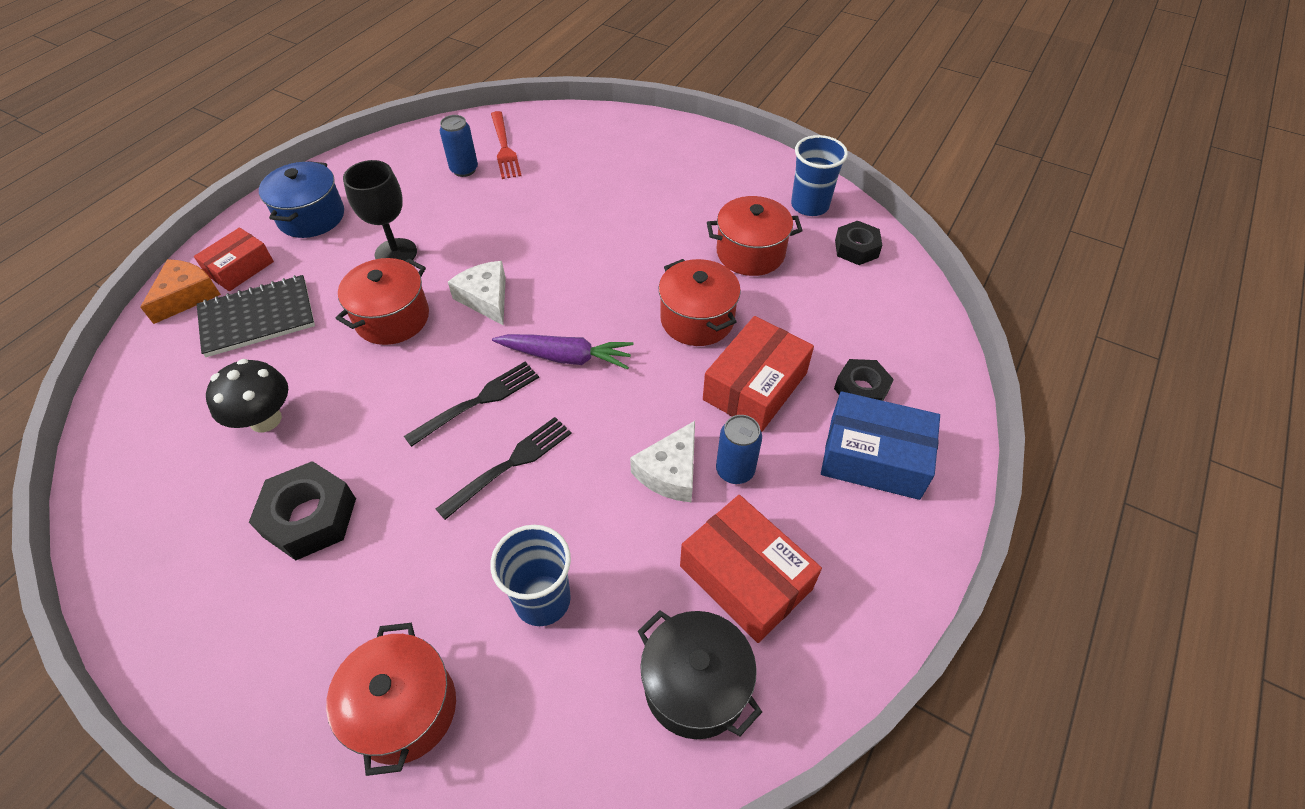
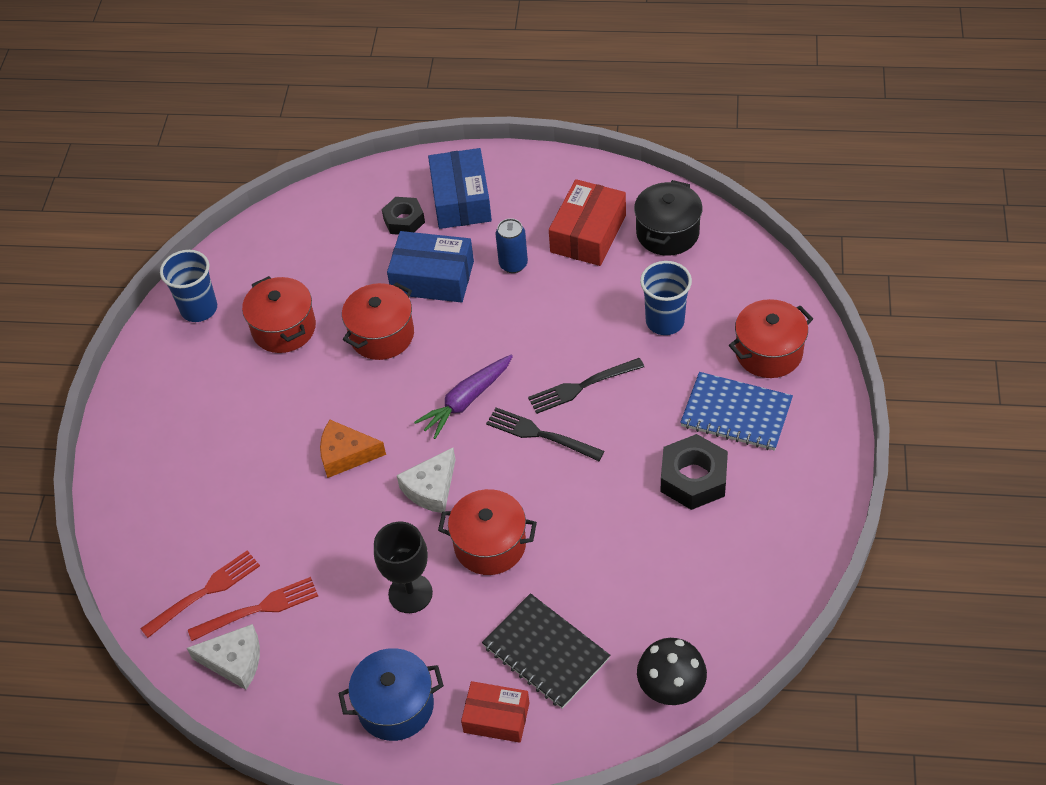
camera: 110 degrees left, 0 degrees up
(187, 296) = (553, 736): orange cheese -> orange cheese (346, 454)
(265, 419) = (638, 565): black mushroom -> black mushroom (671, 688)
(350, 611) = (736, 413): none -> blue notebook
(464, 169) = (258, 609): blue can -> red fork
(510, 464) = (582, 386): black fork -> black fork turned 45 degrees counterclockwise
(566, 357) = (466, 401): purple carrot -> purple carrot turned 120 degrees counterclockwise
(670, 472) = (534, 297): white cheese -> white cheese (234, 661)
(755, 386) = (432, 278): red box -> blue box
(856, 248) = (246, 262): black nut -> none

